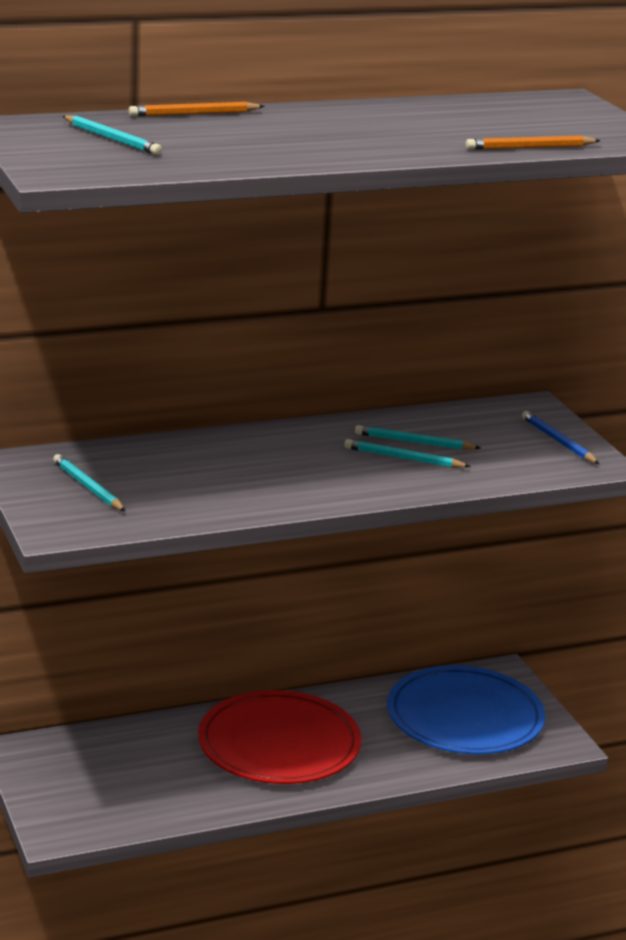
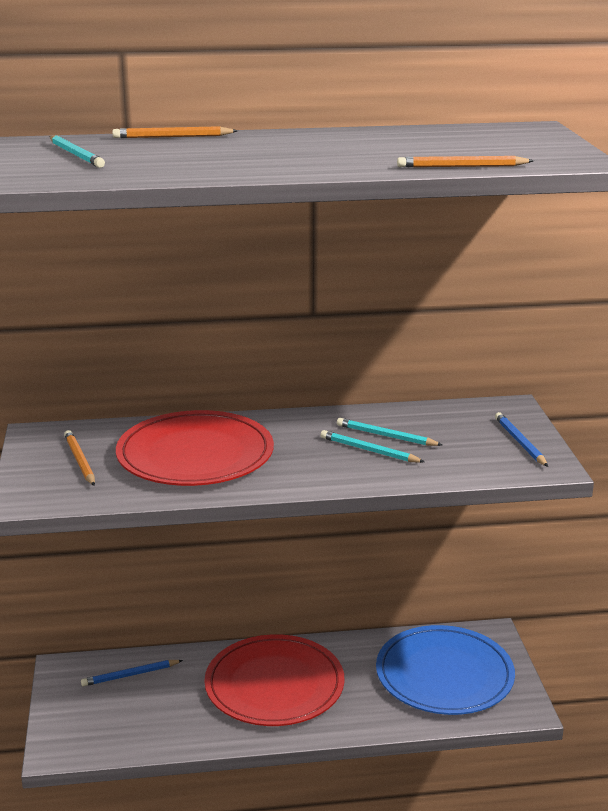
camera: 15 degrees right, 0 degrees up
(88, 487) = (80, 461): turquoise pencil -> orange pencil
(106, 749) = (130, 675): none -> blue pencil
(215, 473) = (195, 455): none -> red plate

